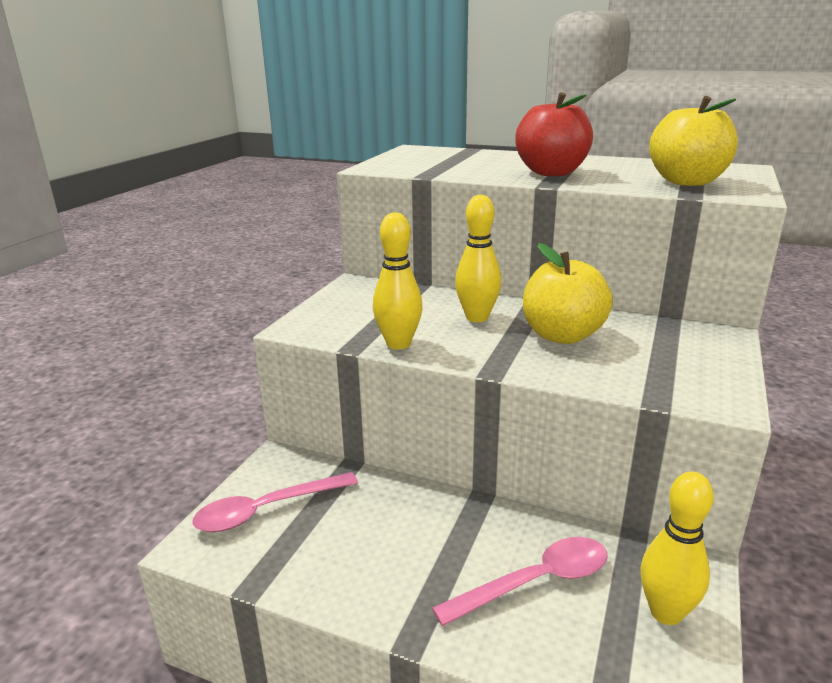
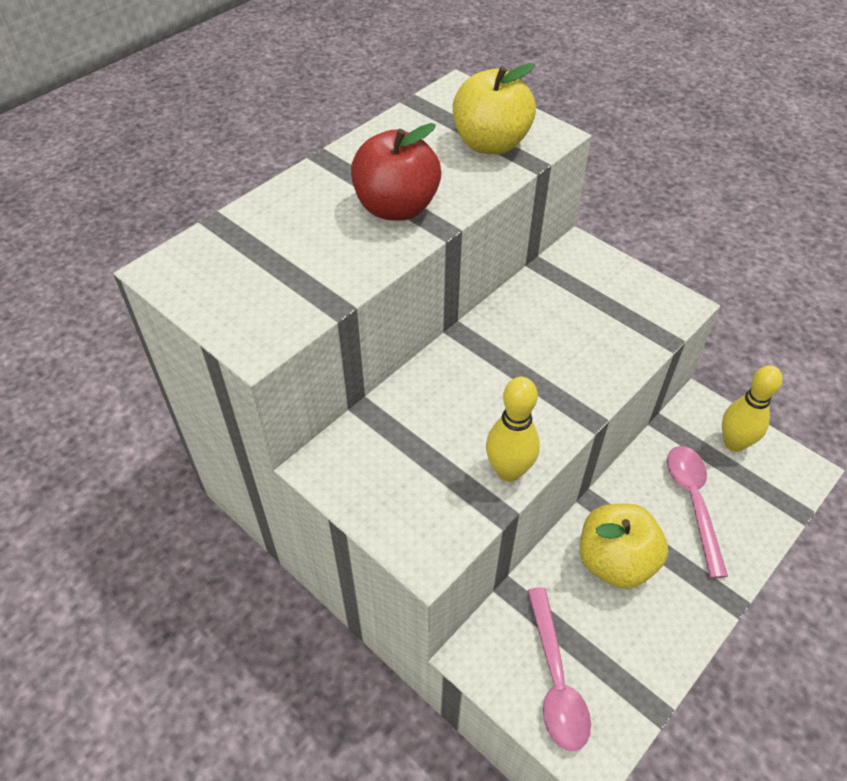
camera: 70 degrees left, 25 degrees up
(477, 317) = (475, 389): yellow bowling pin -> none
(562, 335) = (541, 344): yellow apple -> yellow apple (615, 561)

